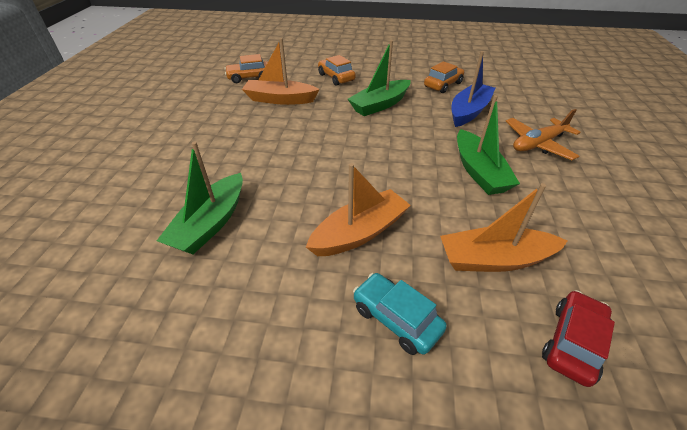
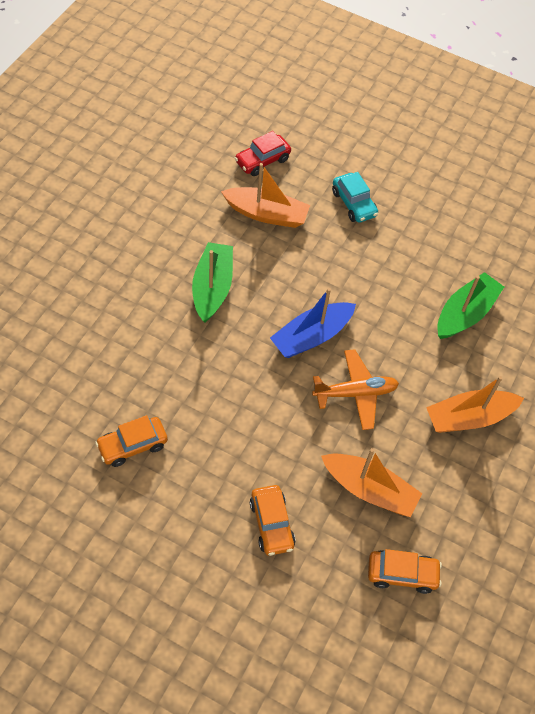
camera: 165 degrees left, 15 degrees up
(359, 232) = (350, 265): orange boat -> orange boat (469, 418)
(380, 105) = (245, 429): green boat -> none
(469, 111) = (147, 375): blue boat -> blue boat (311, 336)
(538, 144) = (123, 299): orange plane -> orange plane (355, 393)

